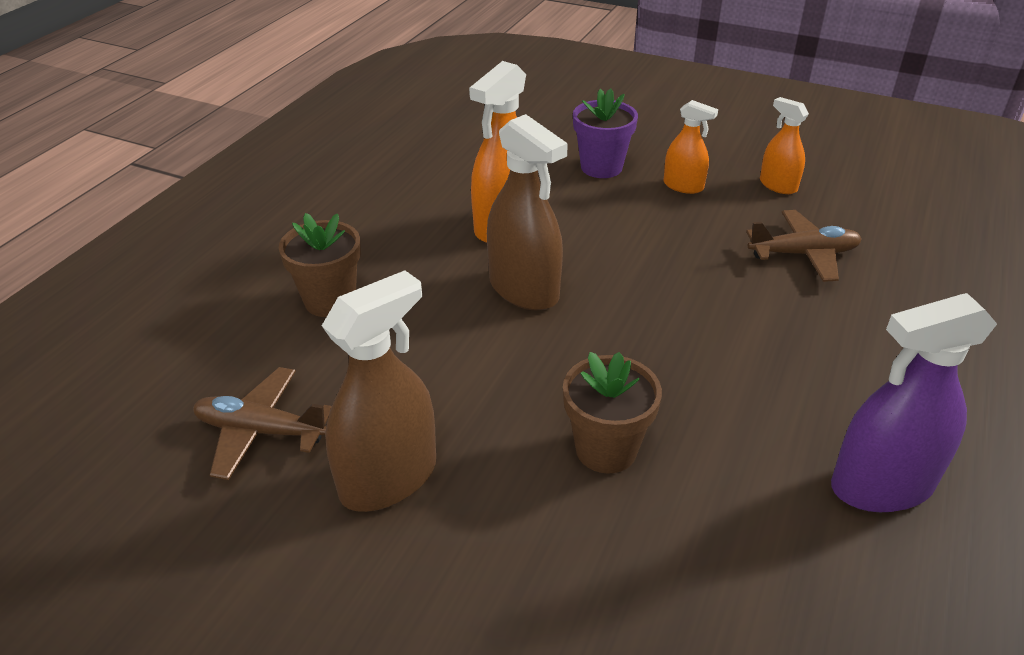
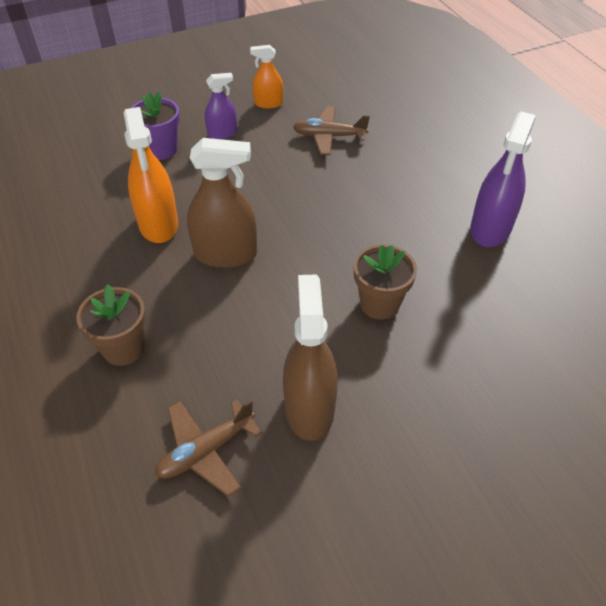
camera: 50 degrees left, 10 degrees up
(683, 186) = (222, 133): orange spray bottle -> purple spray bottle
(803, 254) = (329, 137): brown plane -> brown plane turned 120 degrees counterclockwise

